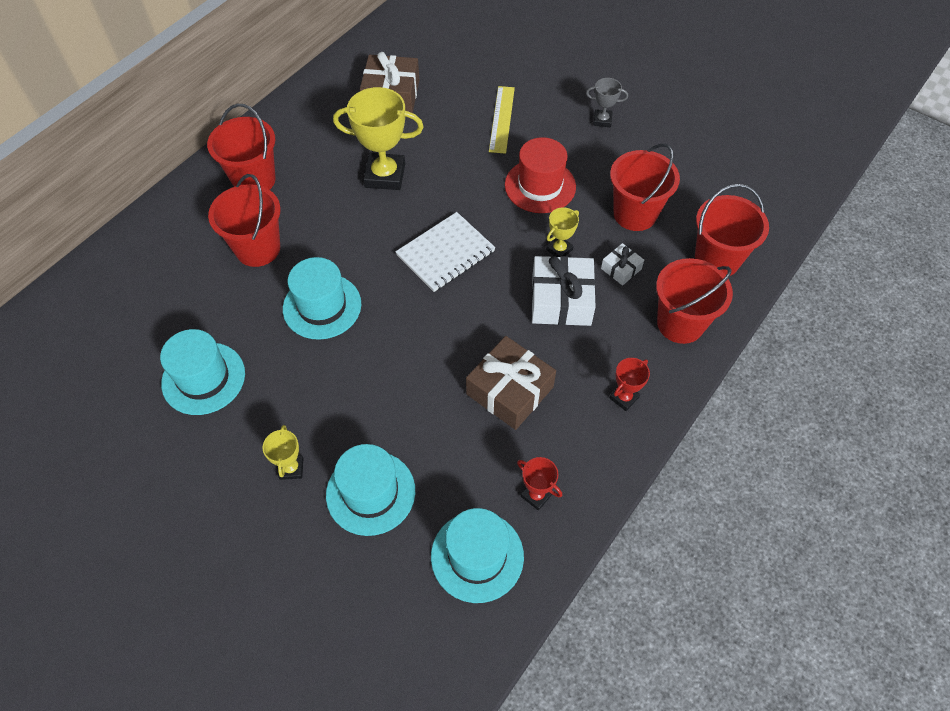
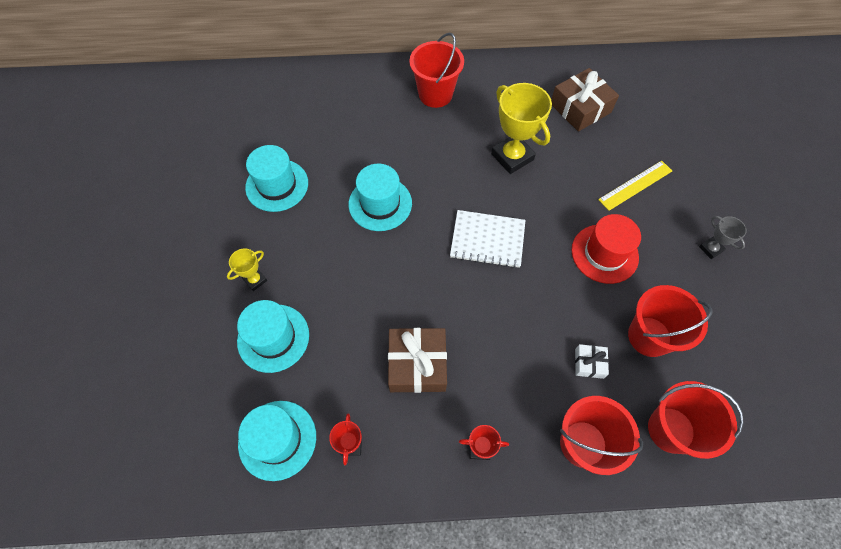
camera: 50 degrees right, 5 degrees up
(258, 249) = (389, 137): red bucket -> none
(559, 249) = (563, 308): yellow trophy -> none
(561, 300) = (521, 342): white gift -> none

